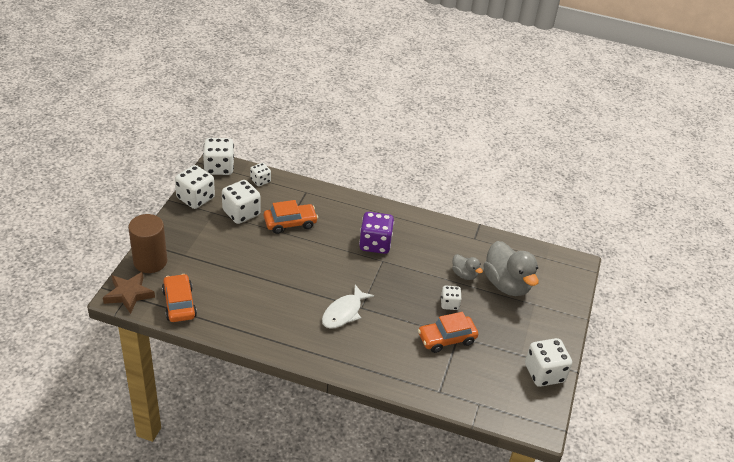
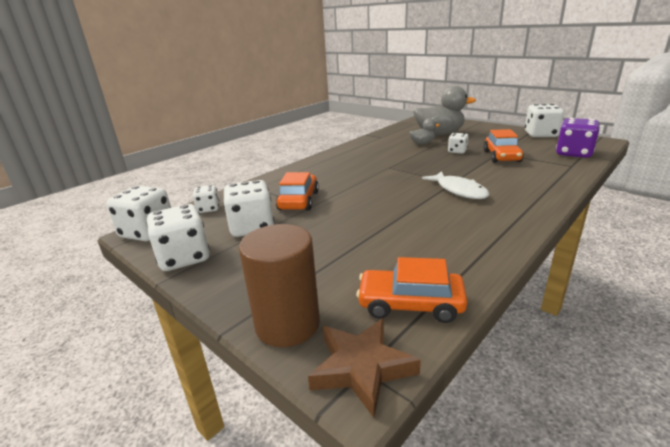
camera: 60 degrees left, 15 degrees down
(375, 244) = (363, 167): purple dice -> purple dice (573, 153)

